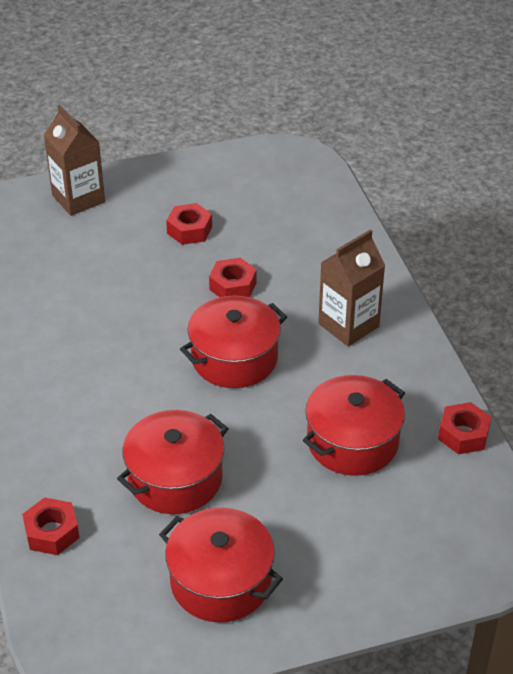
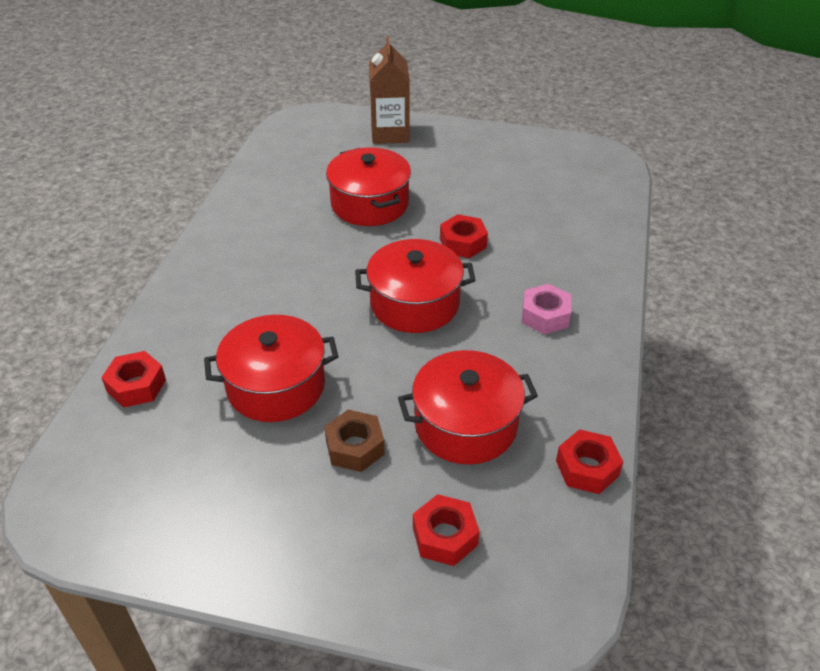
camera: 30 degrees right, 0 degrees up
(189, 230) = (461, 186): red nut -> red nut (445, 536)
(220, 581) = (235, 500): red pot -> red pot (369, 204)
(281, 497) = (355, 447): none -> brown nut
(348, 325) = (545, 316): brown carton -> pink nut

